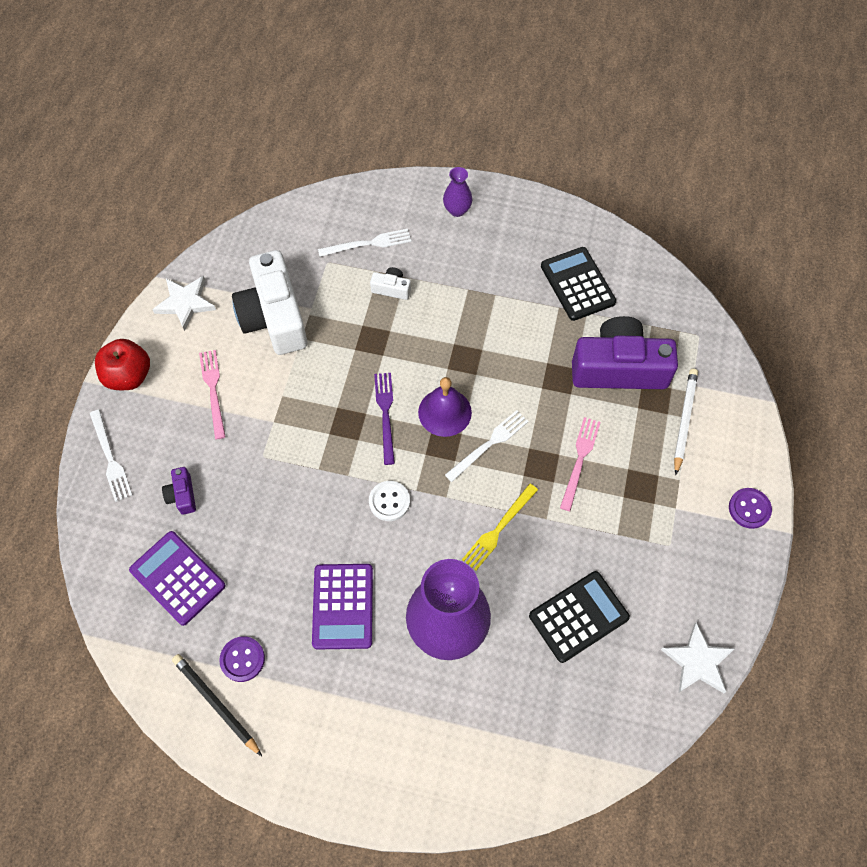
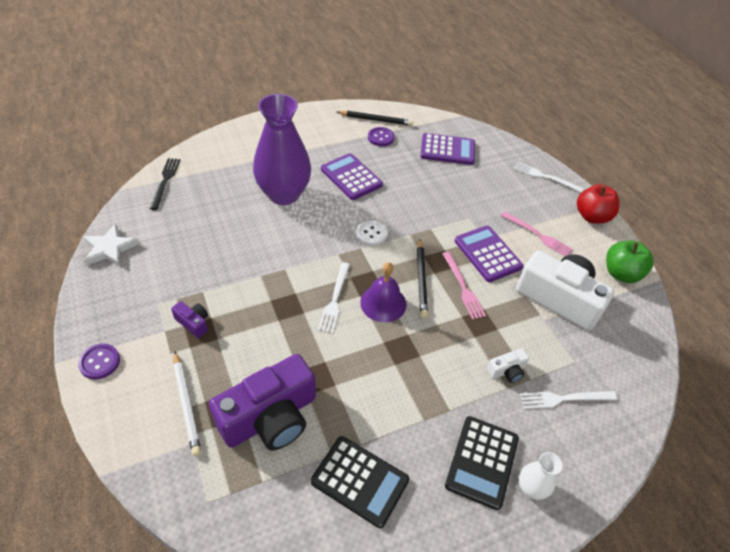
camera: 140 degrees right, 15 degrees down
(182, 495) = (488, 180): purple camera -> purple camera (193, 323)
(185, 303) = (621, 273): white star -> green apple
(290, 401) = (487, 254): none -> purple calculator
(368, 244) = (564, 398): white fork -> white fork turned 45 degrees clockwise
(385, 414) = (421, 280): purple fork -> black pencil
(457, 210) = (531, 488): purple vase -> white vase
(498, 529) = (289, 254): yellow fork -> none
(578, 616) = (205, 235): black calculator -> black calculator (482, 461)
(580, 460) = (259, 325): pink fork -> pink fork (463, 287)
(586, 751) = (165, 181): none -> black fork

